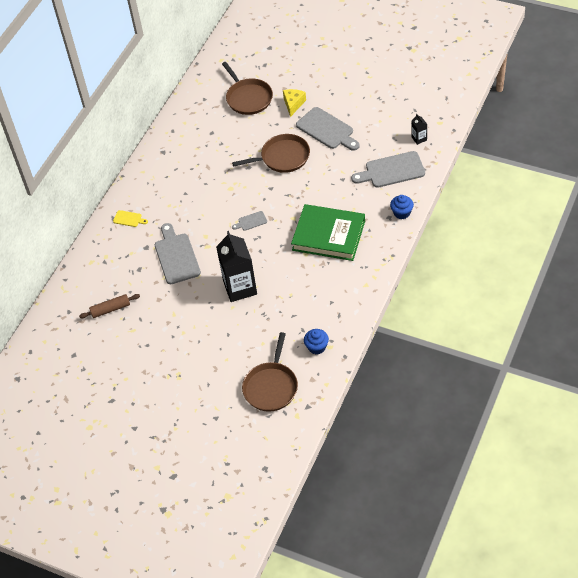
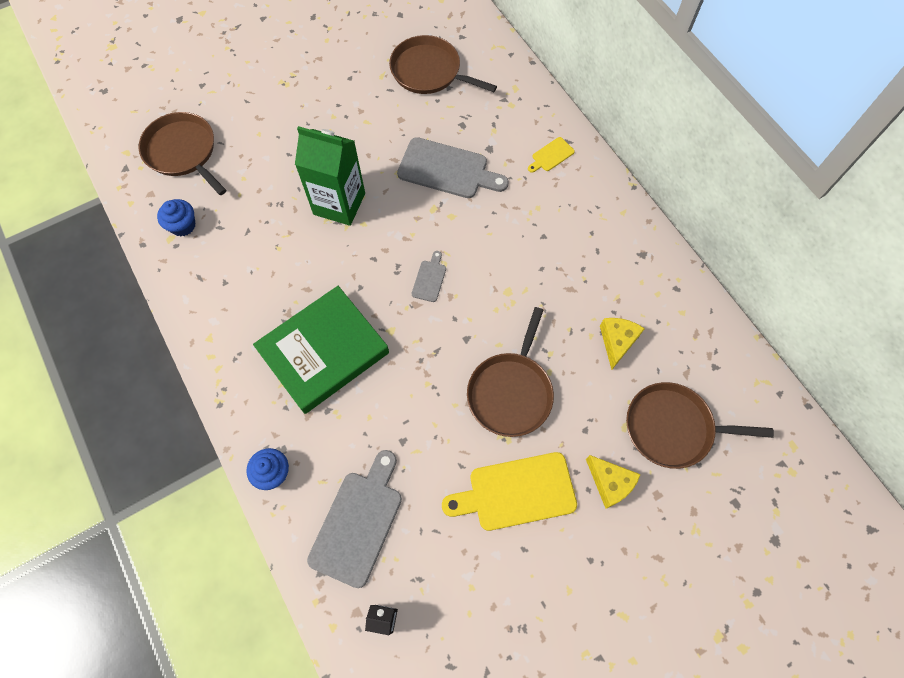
camera: 120 degrees right, 15 degrees up
(110, 309) = (429, 71): brown rolling pin -> brown pan
(222, 136) = (617, 342): none -> yellow cheese
(240, 288) = (339, 204): black carton -> green carton
(327, 130) = (516, 492): grey cutting board -> yellow cutting board

